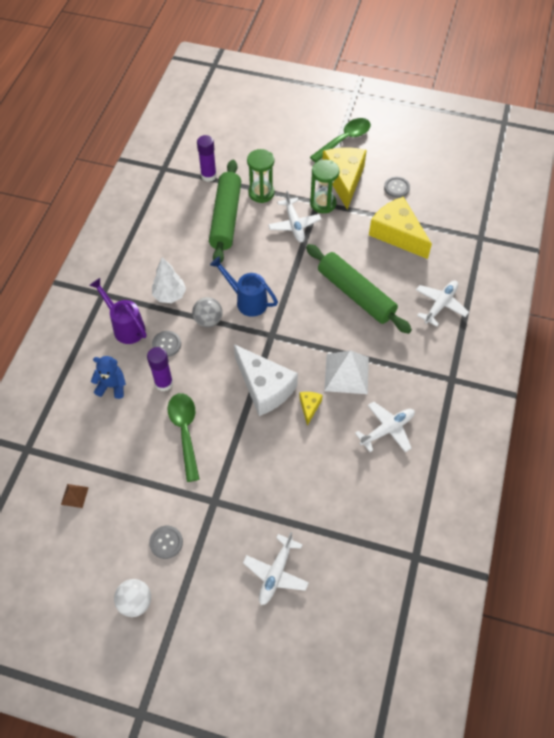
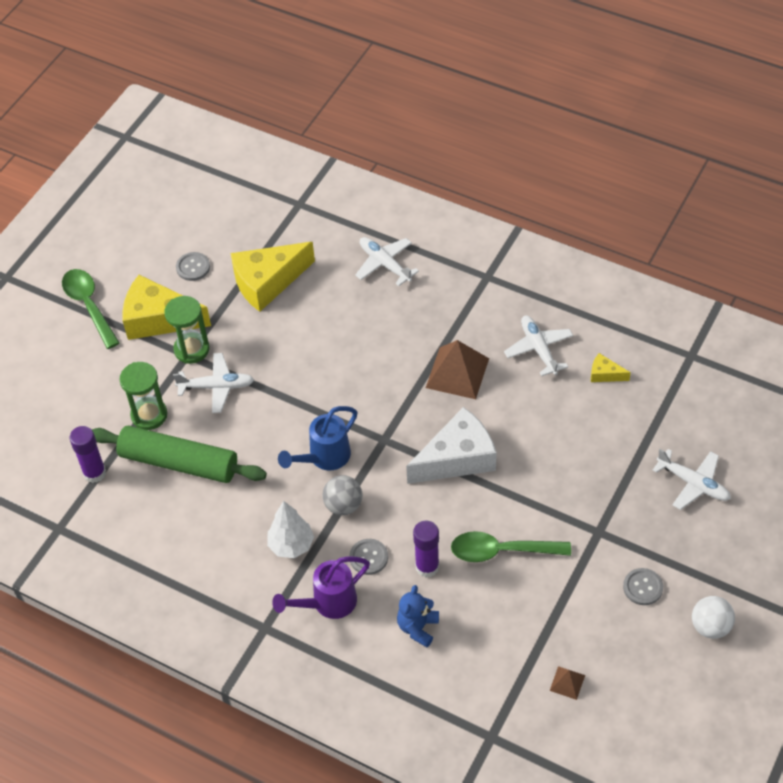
camera: 75 degrees left, 5 degrees down
(309, 407) = (494, 417): yellow cheese -> yellow cheese (605, 374)
(346, 373) = (457, 373): white pyramid -> brown pyramid
(356, 294) = (346, 342): green rolling pin -> none

